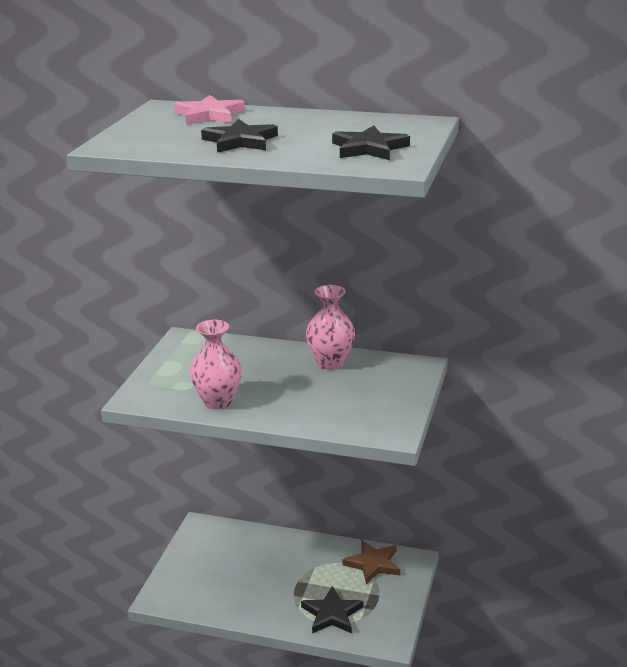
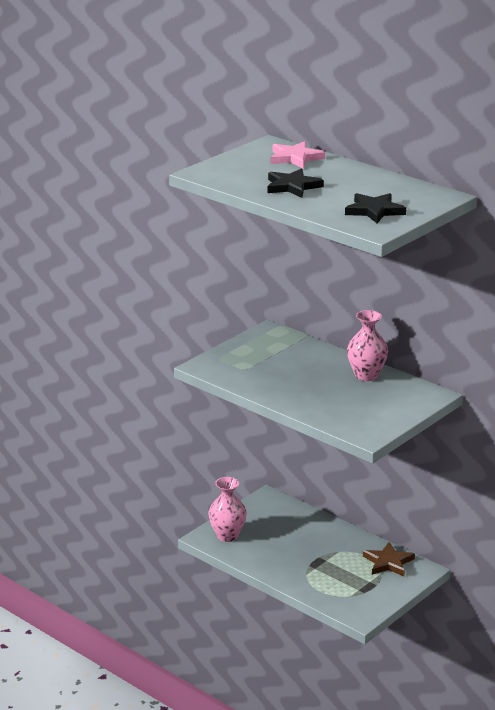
camera: 25 degrees right, 0 degrees up
(217, 401) = (259, 382): pink vase -> pink vase (227, 535)
(332, 614) = (329, 586): black star -> none

